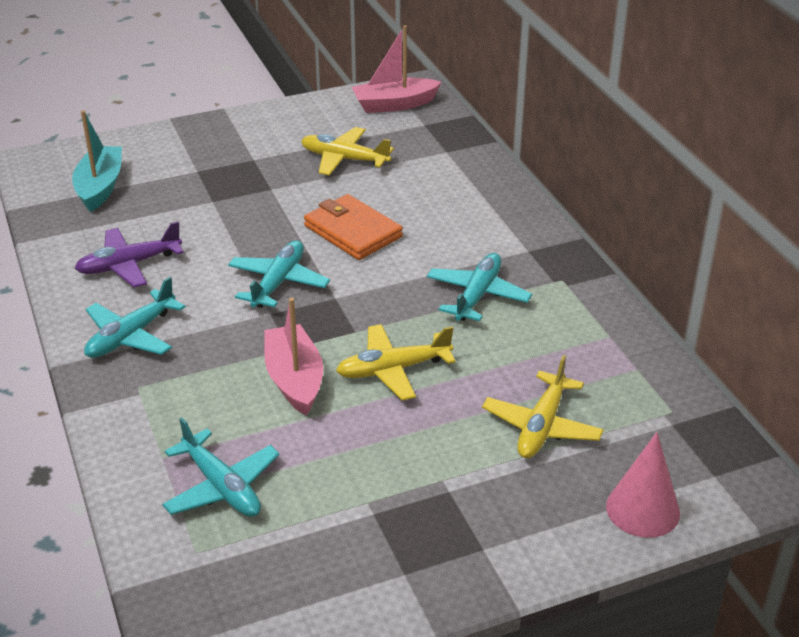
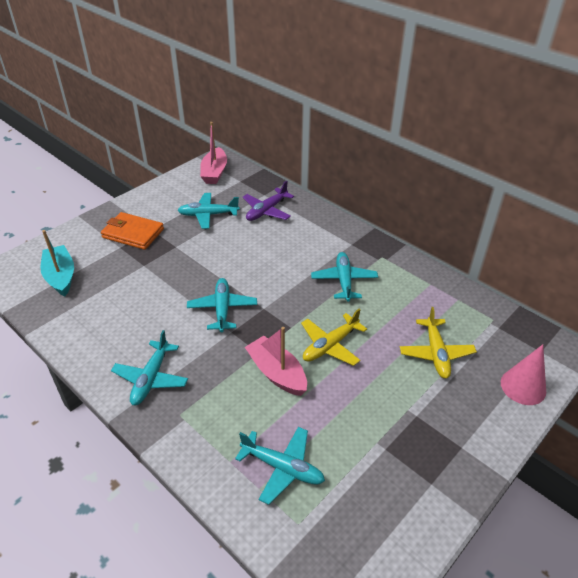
camera: 25 degrees left, 5 degrees up
(128, 265) = (116, 327): purple plane -> purple plane (266, 211)
(344, 159) = (208, 215): yellow plane -> turquoise plane
(352, 231) = (245, 261): orange wallet -> orange wallet (133, 233)
(394, 104) = (214, 172): pink boat -> pink boat turned 45 degrees counterclockwise

